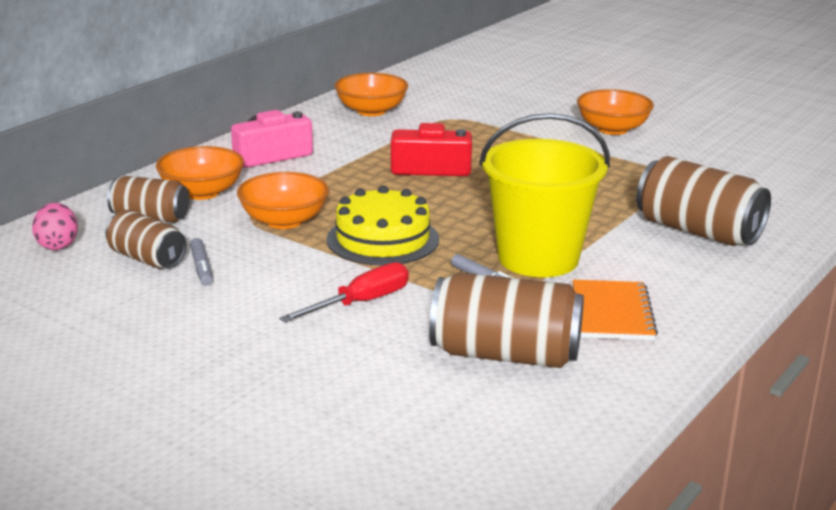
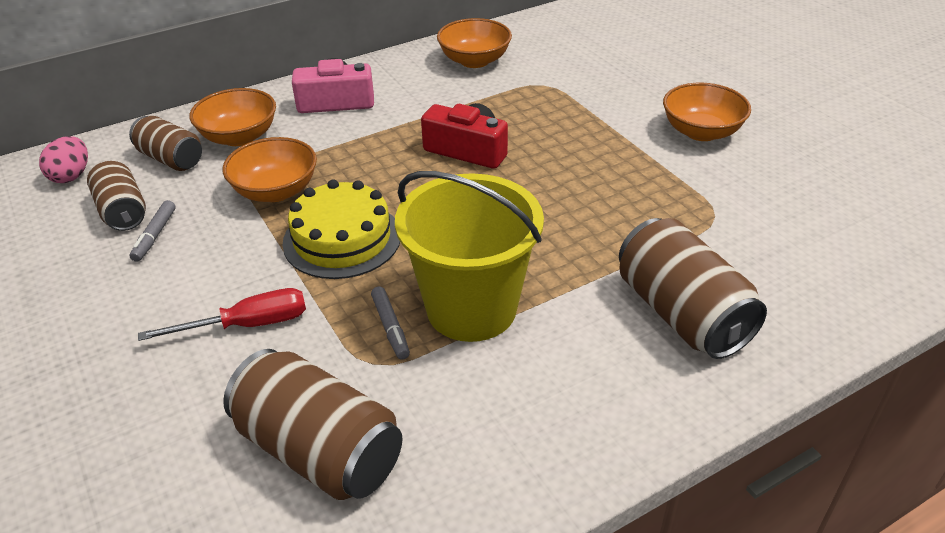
camera: 25 degrees right, 15 degrees up
(612, 313) = (483, 420): orange notebook -> none

